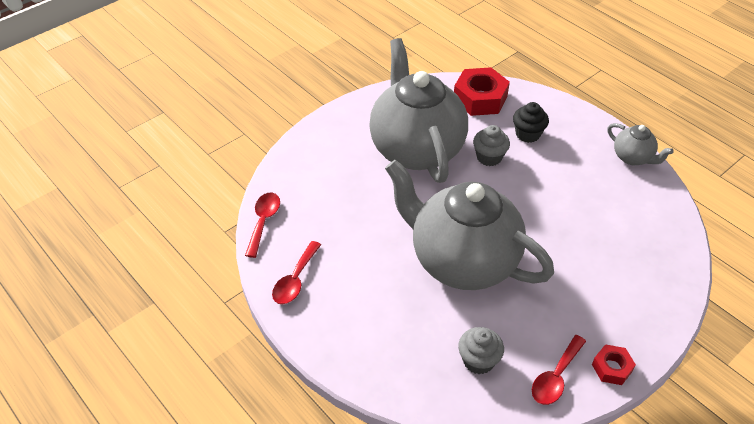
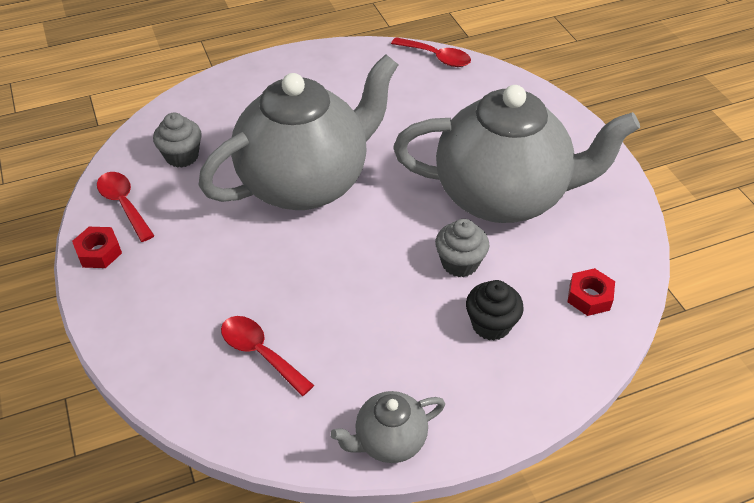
camera: 110 degrees right, 0 degrees up
(295, 280) = (350, 64): red spoon -> red spoon (260, 353)
(480, 98) = (589, 297): red nut -> red nut, size x0.54

